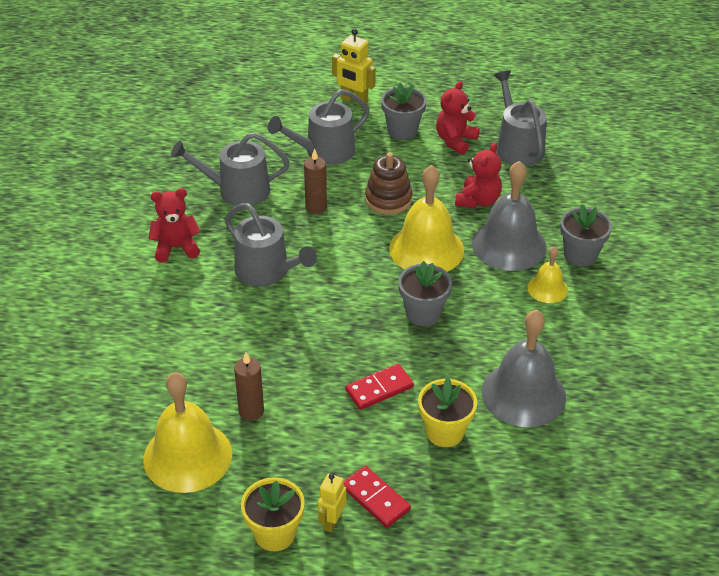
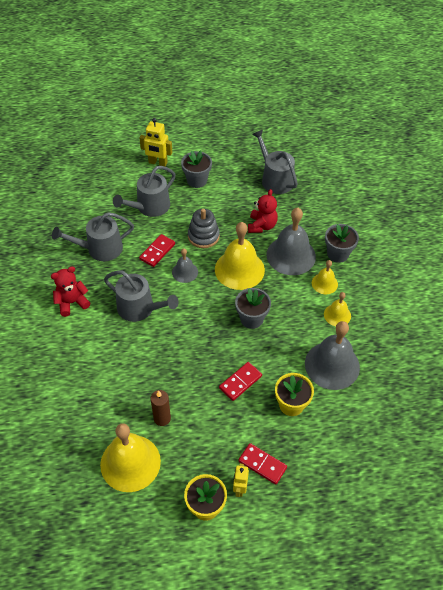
camera: 15 degrees left, 10 degrees up
(316, 207) = (157, 252): brown candle -> red domino
(346, 238) = (185, 272): none -> grey bell
(388, 199) = (203, 236): brown stacking toy -> grey stacking toy
(455, 141) = (234, 182): red teddy bear -> none
(553, 332) = (337, 315): none -> yellow bell

